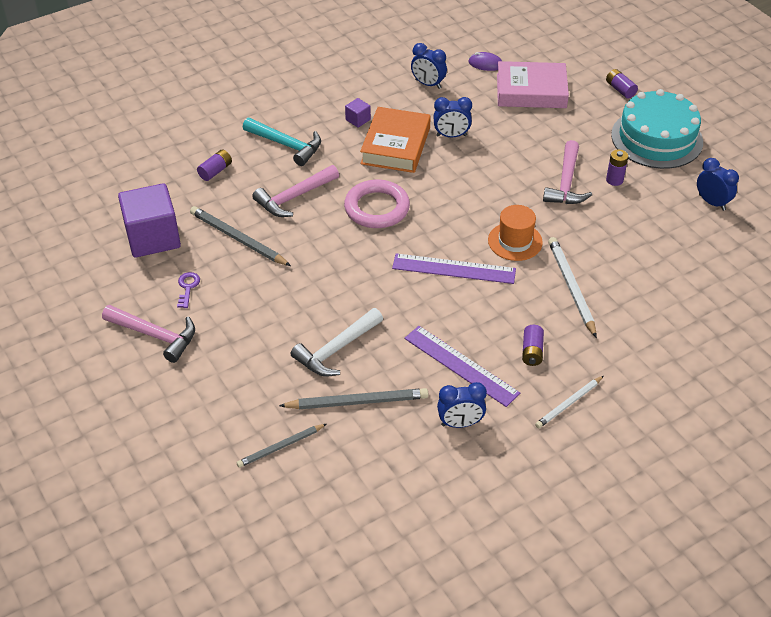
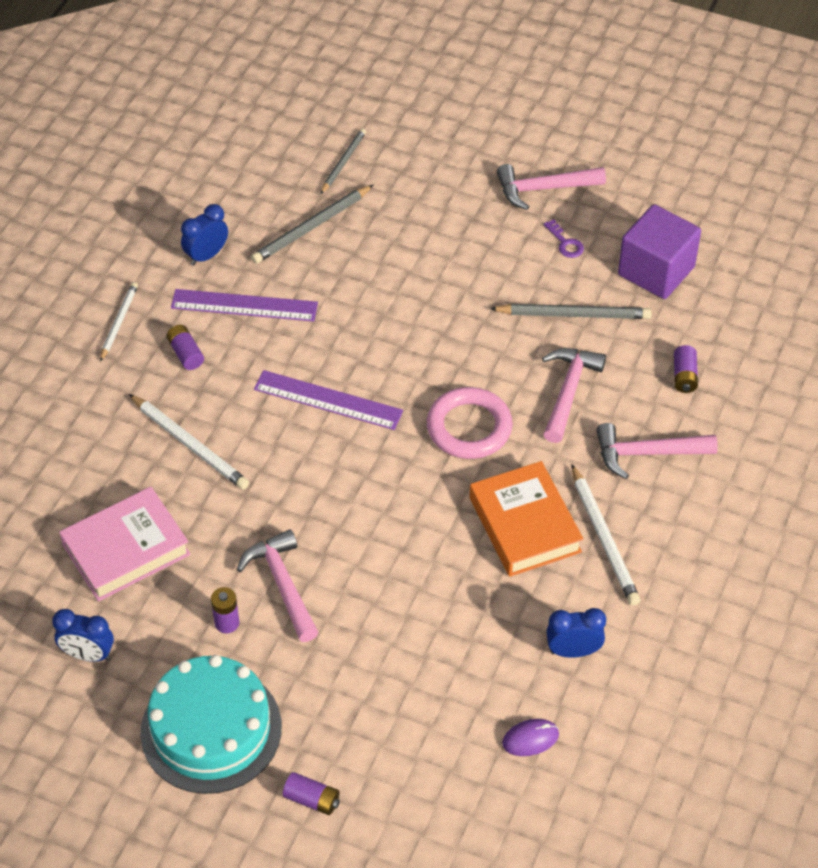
camera: 145 degrees right, 5 degrees up
(287, 145) = (646, 453): turquoise hammer -> pink hammer
(336, 350) = (371, 260): white hammer -> none
(358, 120) = (604, 538): purple cube -> white pencil
(451, 136) = (472, 579): blue clock -> none
(454, 268) = (328, 400): purple ruler -> purple ruler turned 45 degrees clockwise
(515, 241) = (287, 468): orange hat -> none
(531, 91) = (431, 721): pink book -> pink book (126, 550)

